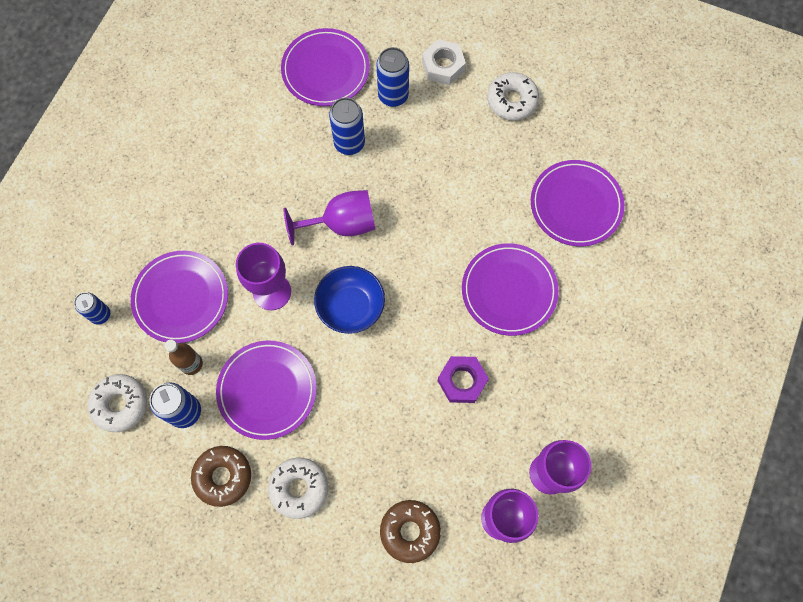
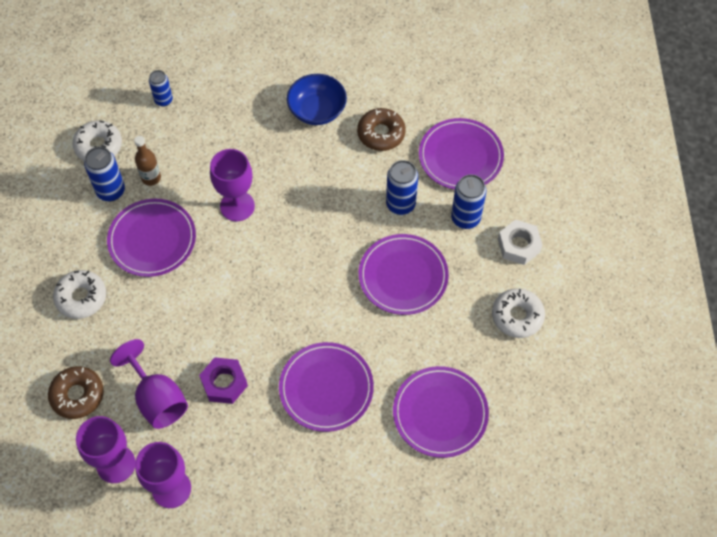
camera: 65 degrees right, 10 degrees down
(181, 298) = (202, 146): purple plate -> purple plate (403, 276)
(223, 476) = (70, 240): brown donut -> brown donut (381, 133)
(342, 224) = (323, 231): purple goblet -> purple goblet (157, 399)
(351, 306) = (252, 269): blue bowl -> blue bowl (317, 110)

